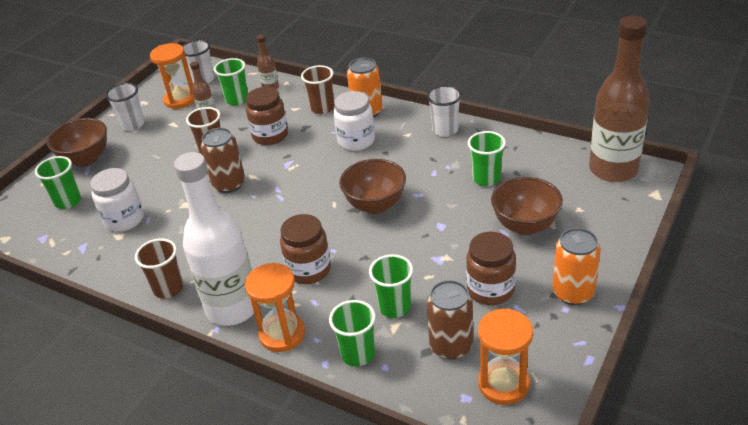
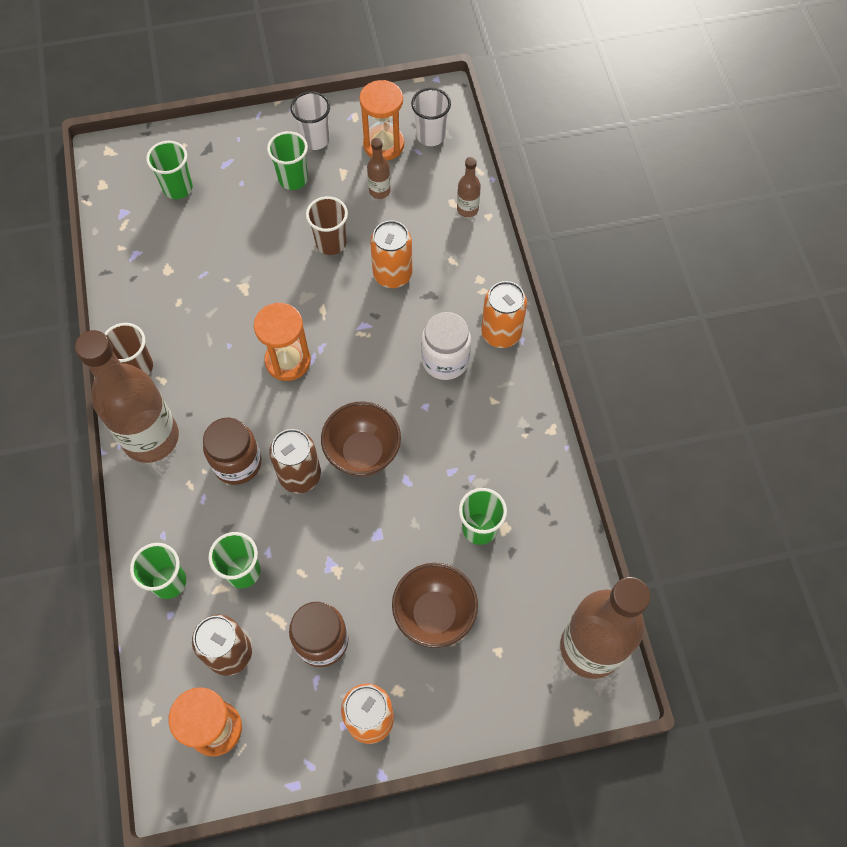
camera: 45 degrees right, 25 degrees up
(86, 159) = (239, 148): brown bowl -> none
(124, 220) = (189, 255): white jar -> none
(229, 184) = (296, 299): brown can -> brown can (300, 475)
(232, 308) = (151, 438): white bottle -> brown bottle
(237, 100) = (424, 195): green cup -> green cup (293, 179)
(270, 135) = (392, 274): brown jar -> orange can
(282, 334) = (150, 502): orange hourglass -> orange hourglass (288, 361)
(322, 108) = (473, 285): brown cup -> none
(445, 130) = (529, 432): white cup -> none

